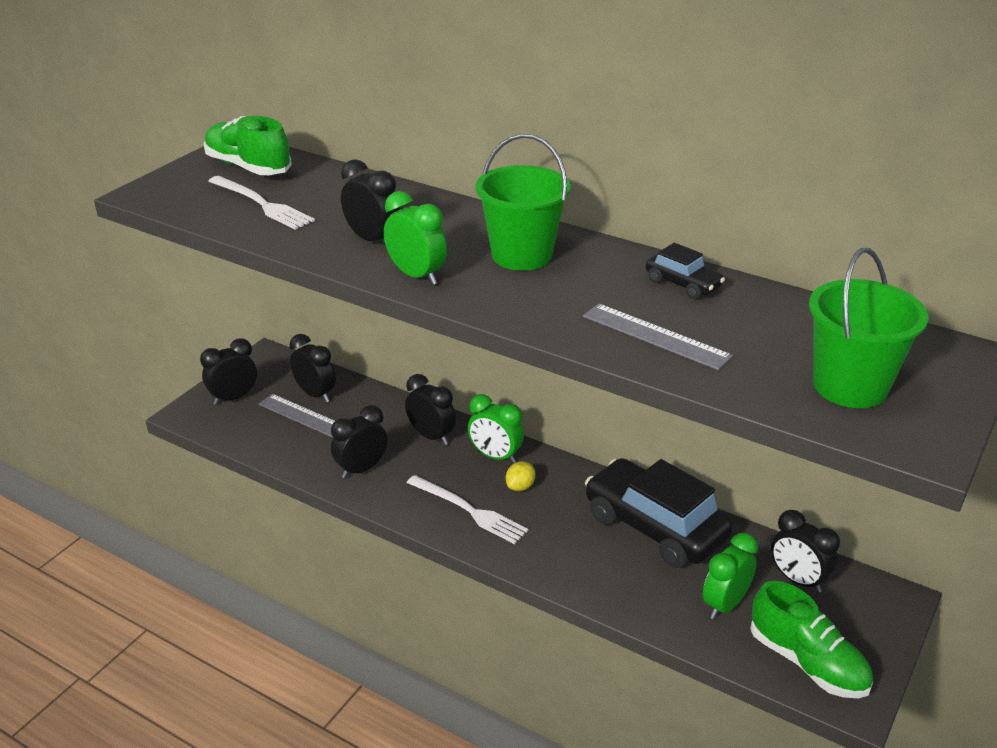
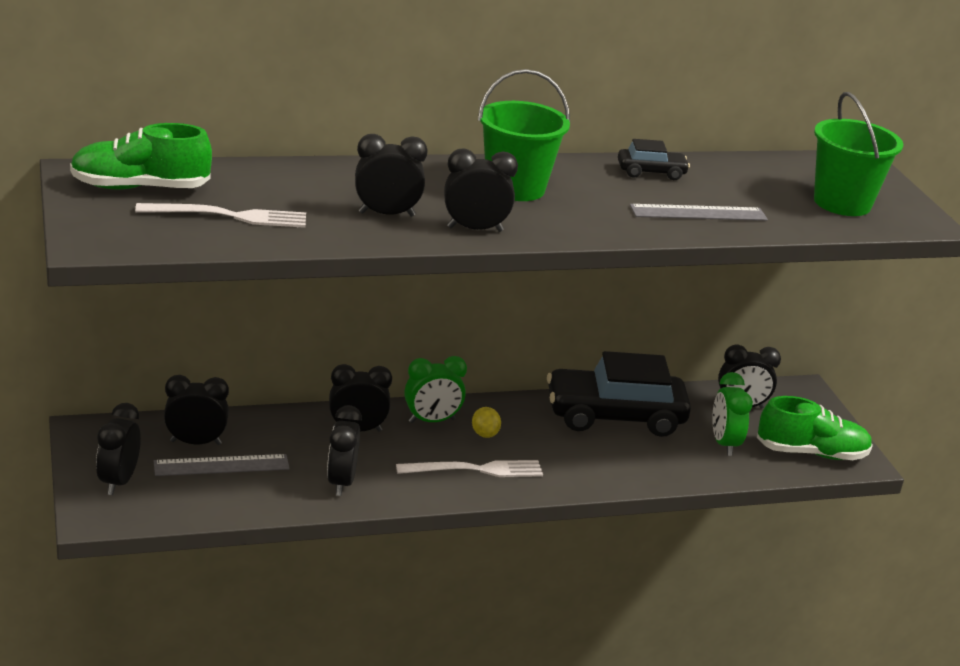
camera: 50 degrees left, 5 degrees down
(416, 276) = (475, 229): green clock -> black clock

